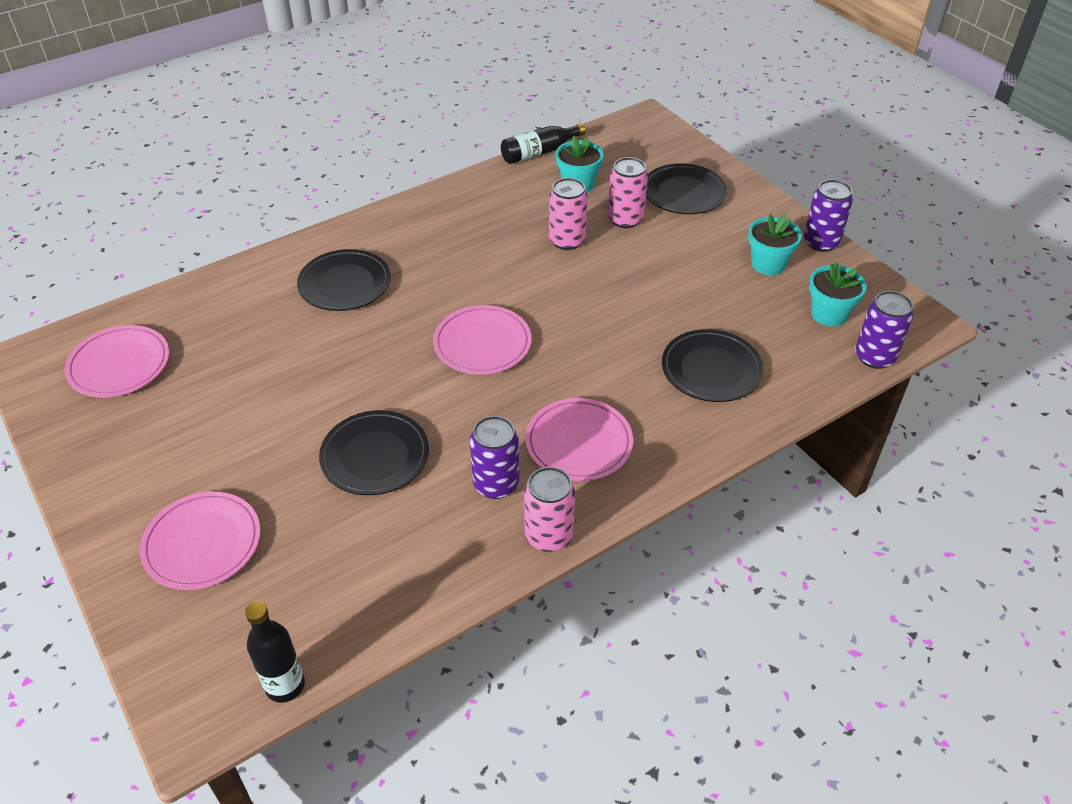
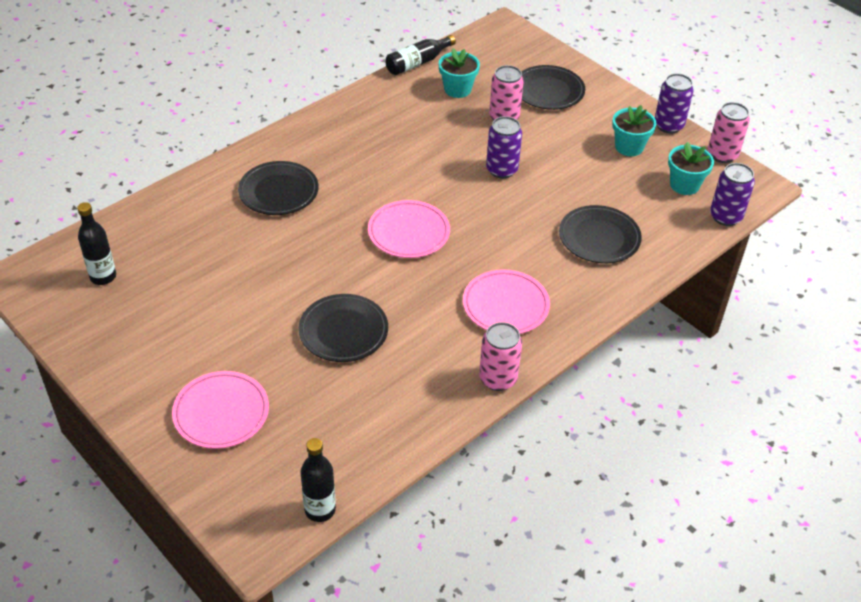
camera: 10 degrees left, 0 degrees up
(119, 365) = (103, 277): pink plate -> black bottle
(496, 484) = (447, 344): purple can -> purple can (501, 170)
(567, 241) = (459, 140): pink can -> pink can (722, 155)

